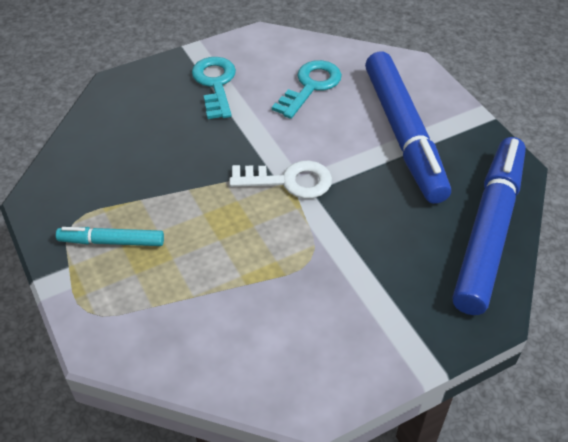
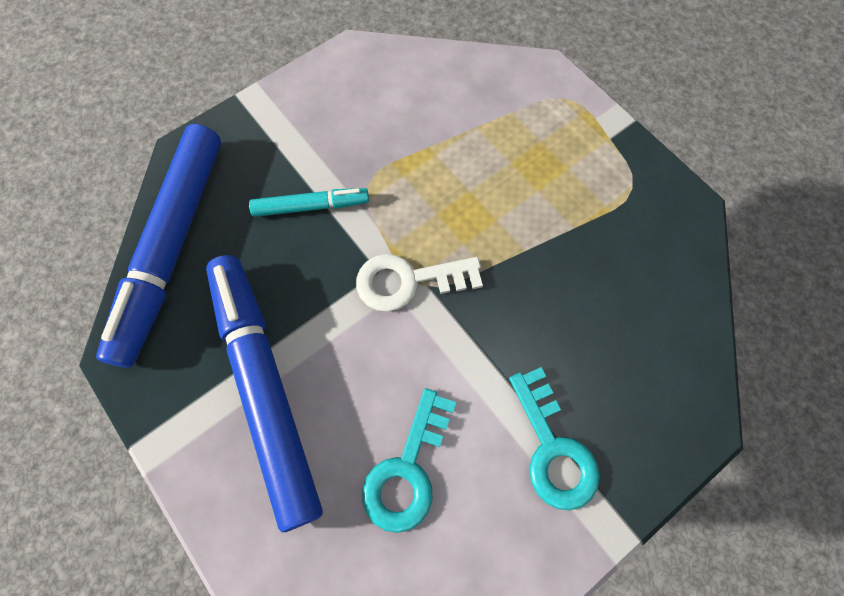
camera: 170 degrees right, 20 degrees up
(111, 242) = (580, 170): turquoise marker -> turquoise marker (311, 206)

